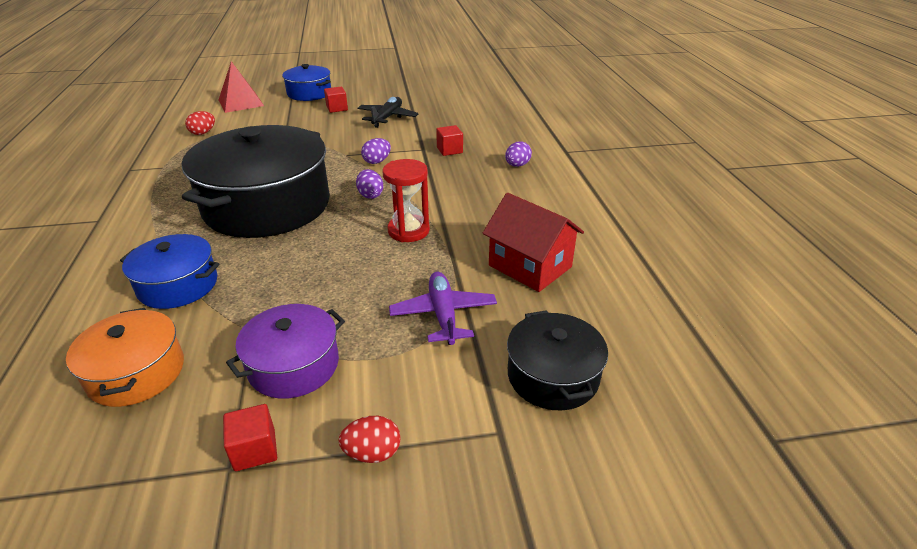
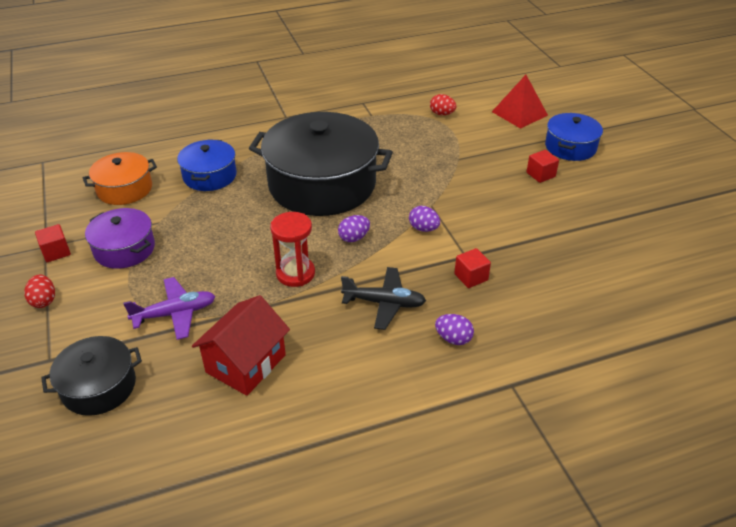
camera: 80 degrees right, 5 degrees up
(387, 118) = (535, 215): black plane -> black plane (384, 303)

